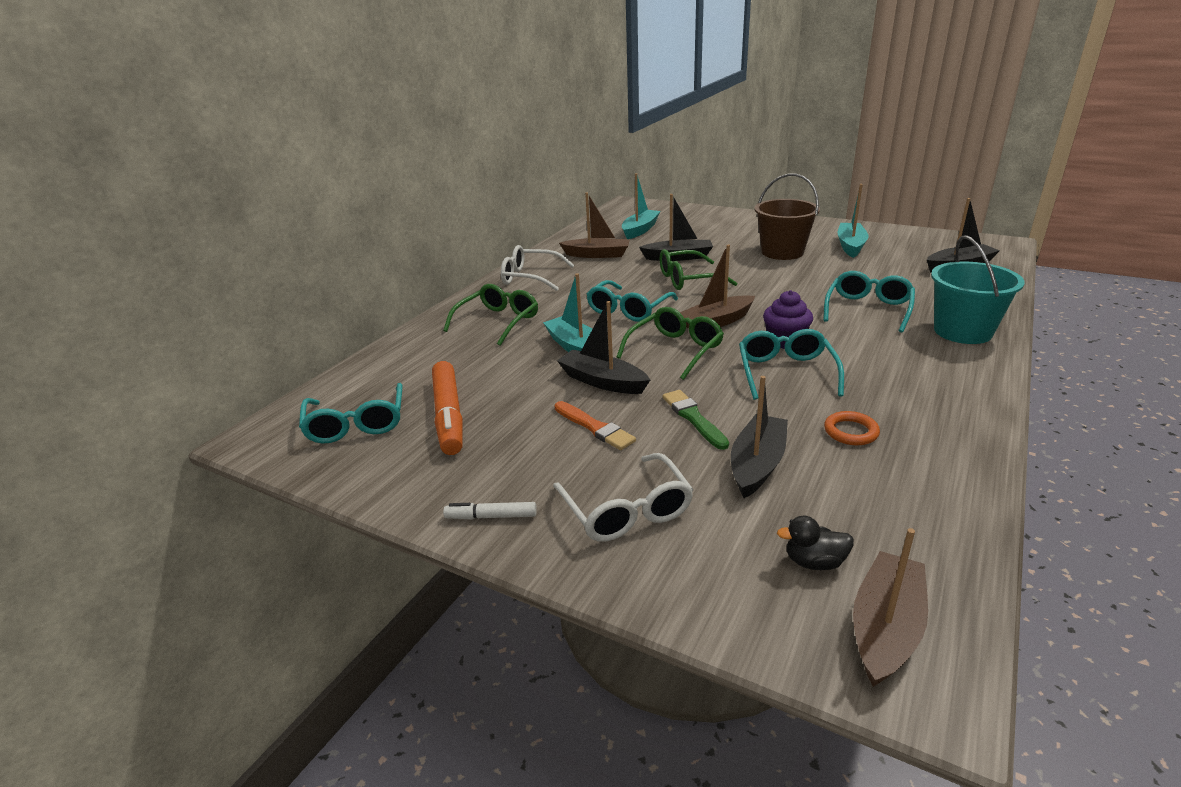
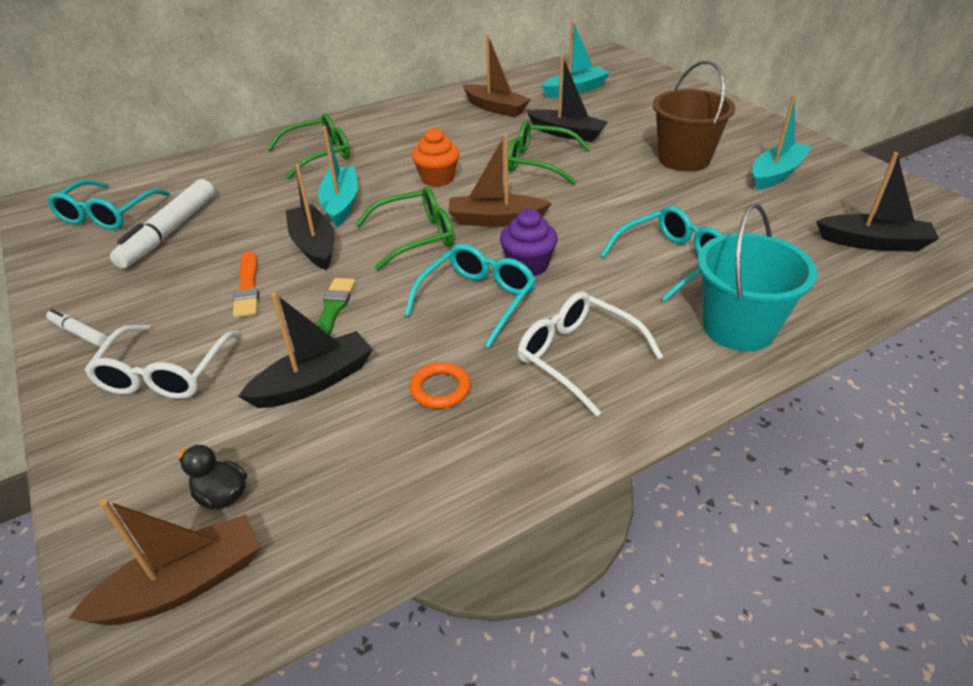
camera: 30 degrees right, 10 degrees up
(448, 415) = (169, 232): orange marker -> white marker
(530, 277) = (405, 116): white glasses -> white glasses (577, 356)
(628, 310) = (437, 178): turquoise glasses -> orange cupcake

